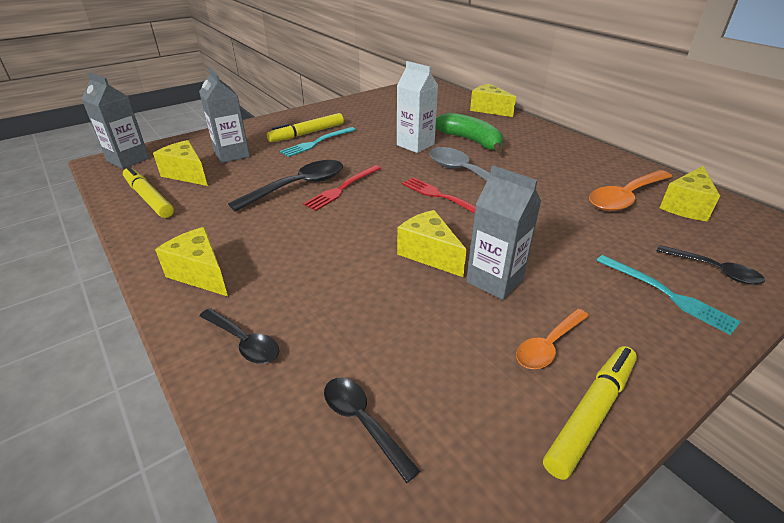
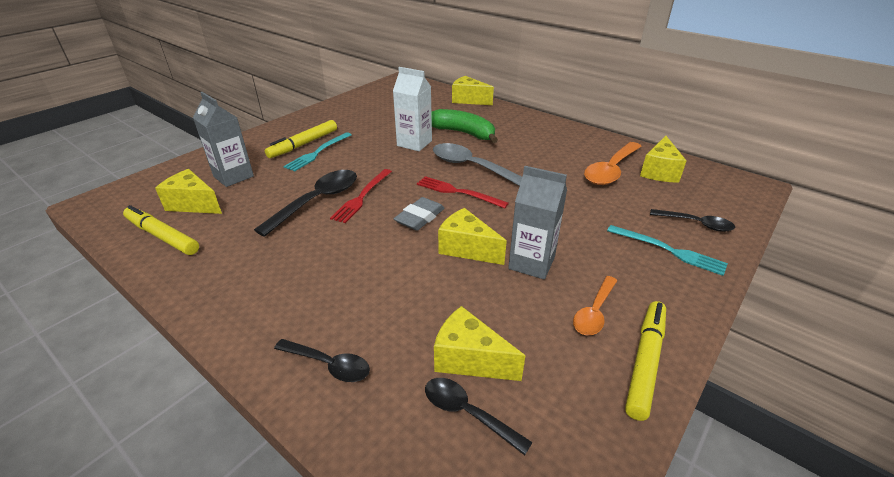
camera: 15 degrees left, 0 degrees up
(128, 160) = (118, 197): grey carton -> none
(200, 274) = (255, 306): yellow cheese -> yellow cheese (469, 359)
(392, 216) = (420, 217): none -> grey eraser

